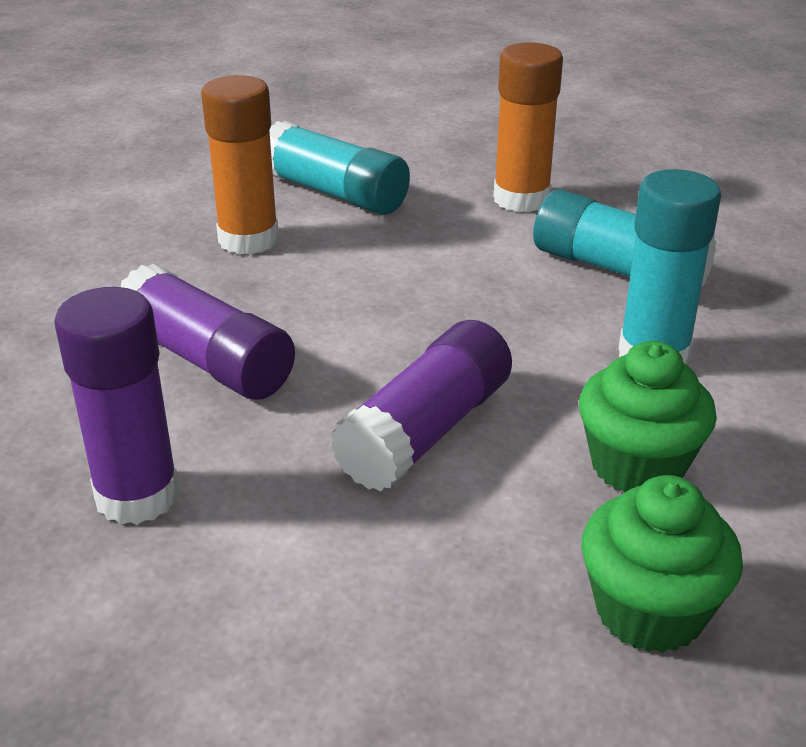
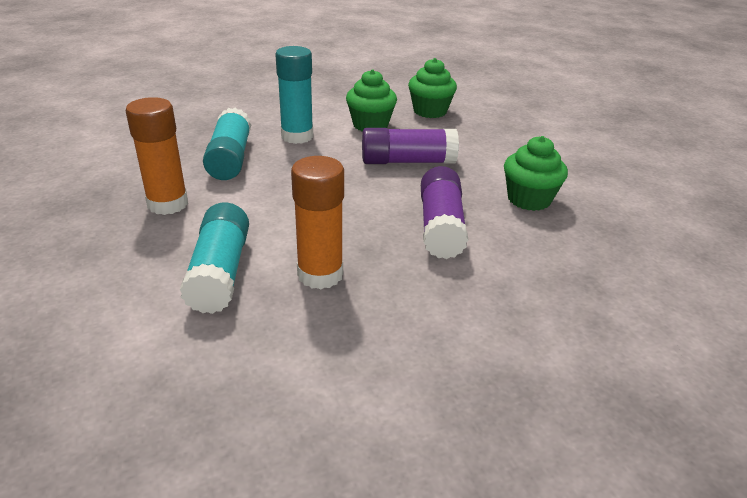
camera: 130 degrees left, 0 degrees up
(137, 496) = (529, 199): purple glue stick -> green cupcake

